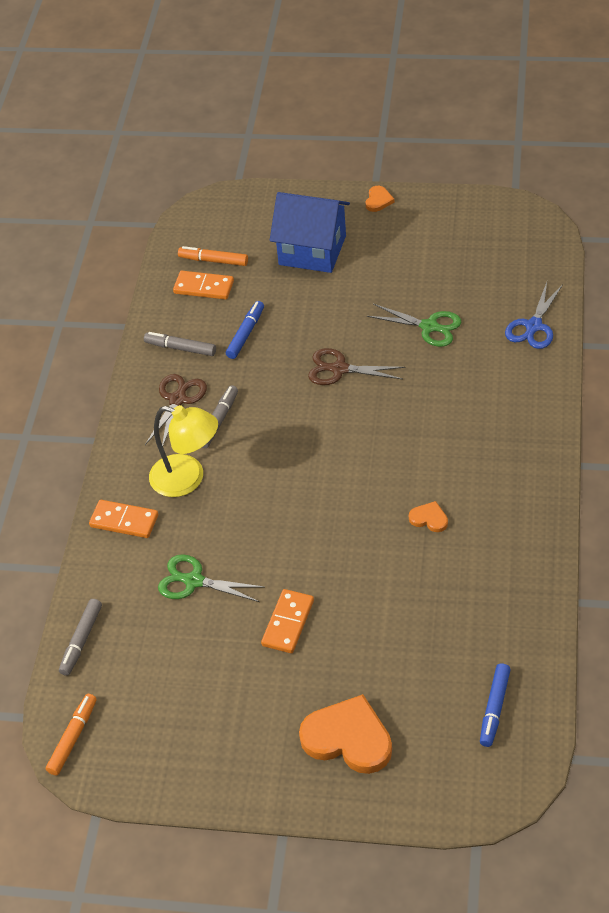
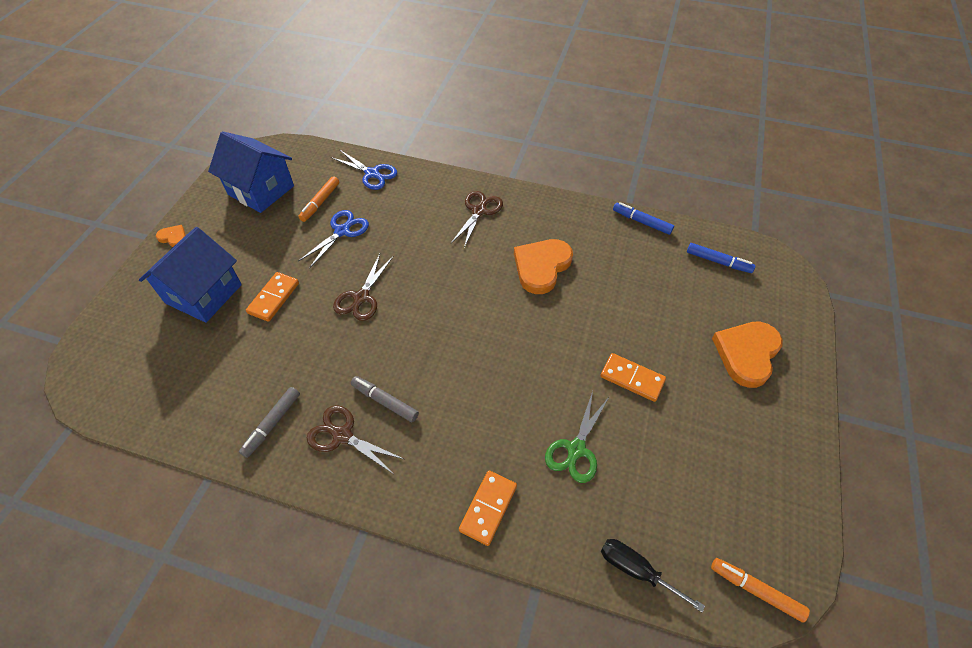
camera: 85 degrees left, 5 degrees up
(81, 640) = (636, 570): grey marker -> black screwdriver
(188, 479) = (450, 439): yellow lamp -> none
(204, 287) = (197, 391): orange domino -> orange domino (273, 298)
(213, 260) = (164, 377): orange marker -> orange marker (320, 202)
(246, 334) = (282, 363): blue marker -> blue marker (641, 222)
(429, 327) = (342, 231): green scissors -> blue scissors
(429, 518) = (541, 267): orange heart -> orange heart, size x2.13
(470, 241) = (261, 190): none -> blue house
(504, 442) = (479, 211): none -> brown scissors

